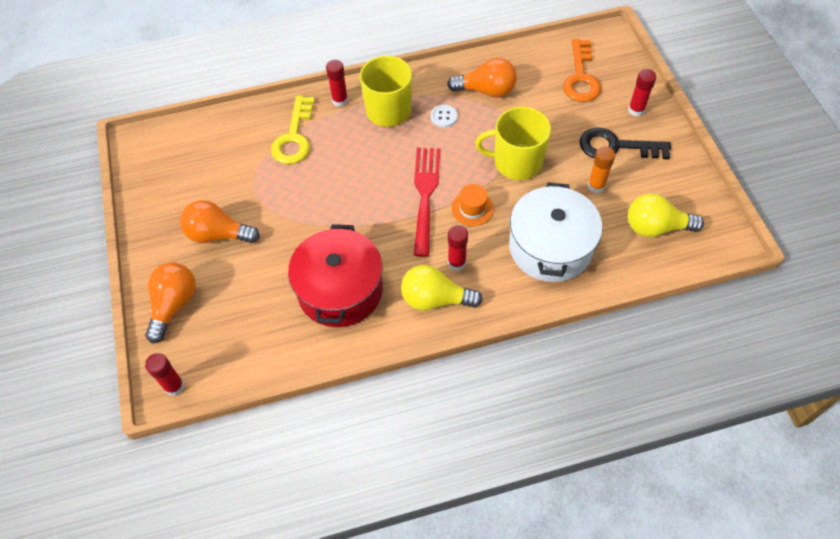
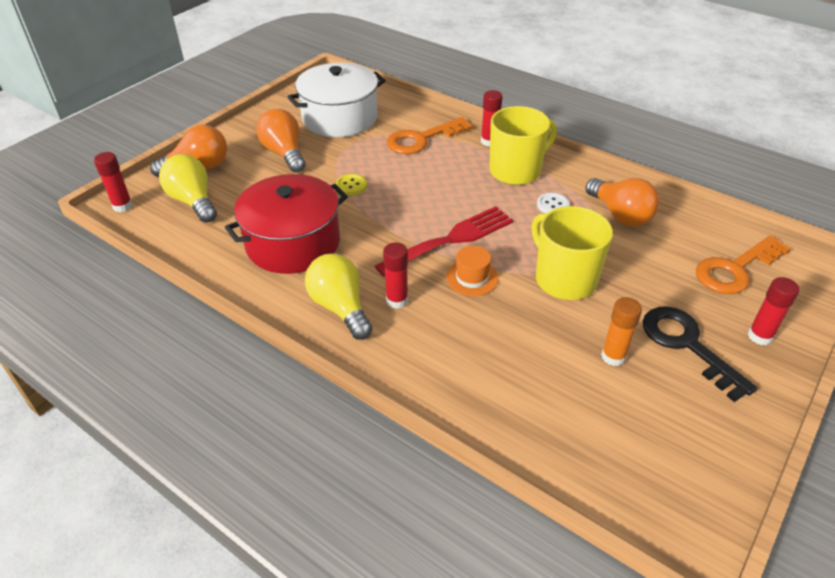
camera: 50 degrees right, 15 degrees down
(294, 137) = (422, 139): yellow key -> orange key
(307, 215) = (351, 186): none -> yellow button
(550, 247) = (491, 360): white pot -> white pot (340, 118)
(655, 227) = (623, 442): yellow light bulb -> yellow light bulb (193, 201)

